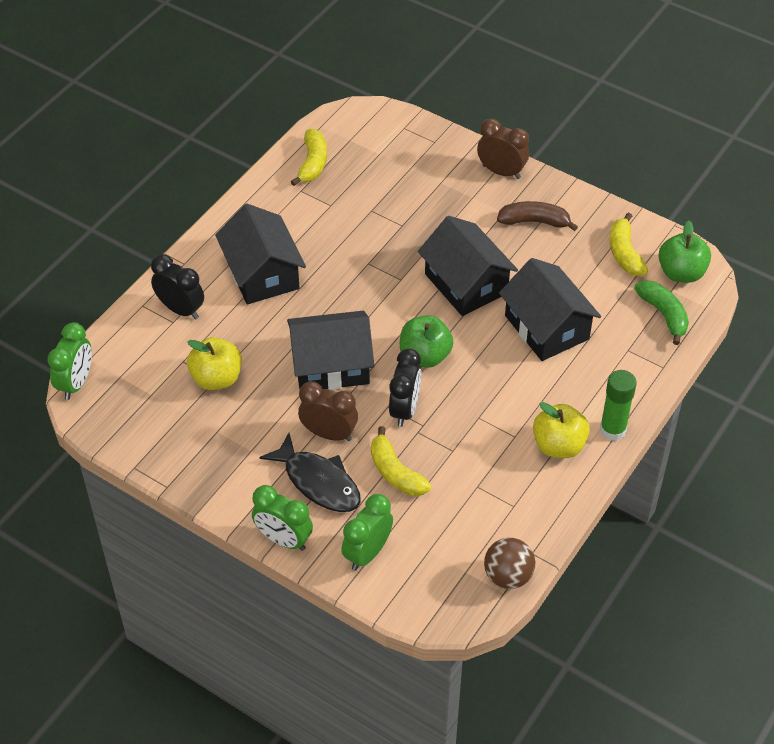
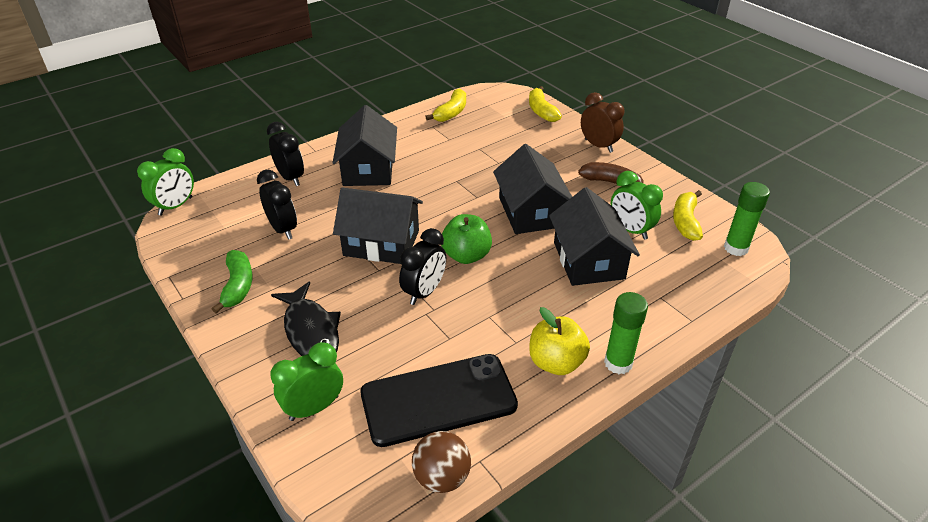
camera: 20 degrees right, 10 degrees down
(216, 378) = (283, 229): yellow apple -> black clock
(283, 539) = (246, 371): green clock -> green clock (630, 230)
(329, 434) = (346, 294): brown clock -> none
(395, 472) = (385, 342): yellow banana -> yellow banana (541, 111)
(472, 512) = (438, 400): none -> black phone
(663, 314) = (707, 277): green banana -> green banana (238, 286)
(681, 273) = (736, 248): green apple -> green glue stick

